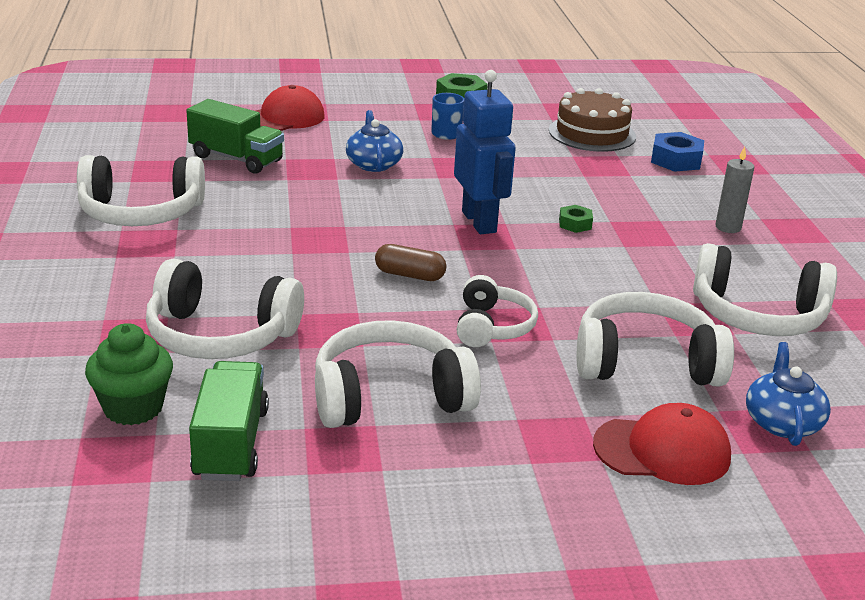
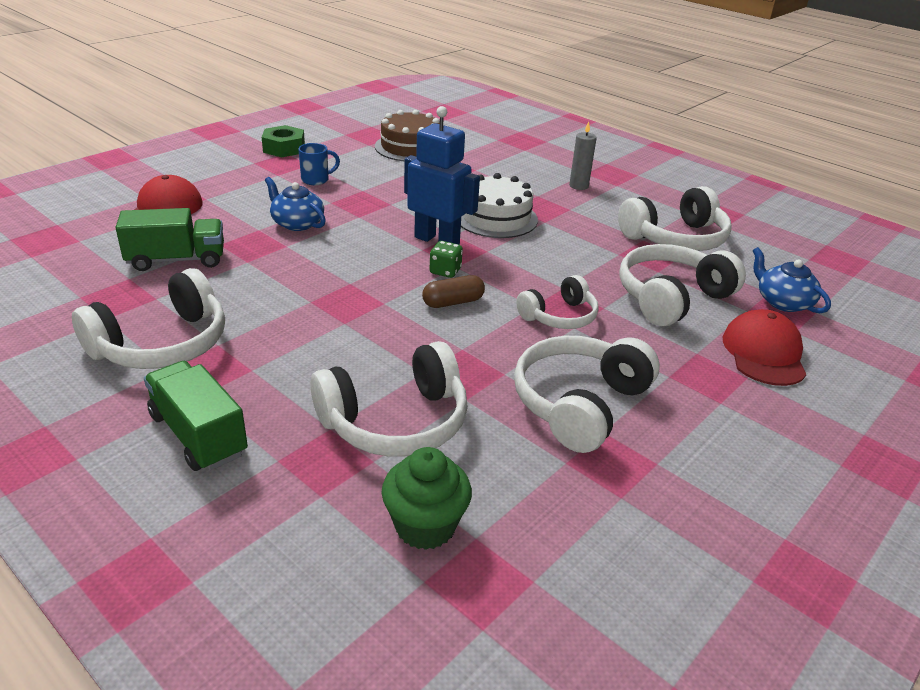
camera: 40 degrees left, 5 degrees up
(231, 443) = (540, 508): green truck -> green truck (198, 435)
(444, 249) = (445, 271): none -> green dice
(492, 327) = (559, 316): white headphones -> white headphones turned 90 degrees clockwise
(575, 224) = (496, 218): green nut -> white cake
(662, 451) = (764, 353): red cap -> red cap turned 45 degrees counterclockwise
(676, 160) = (486, 150): blue nut -> none

